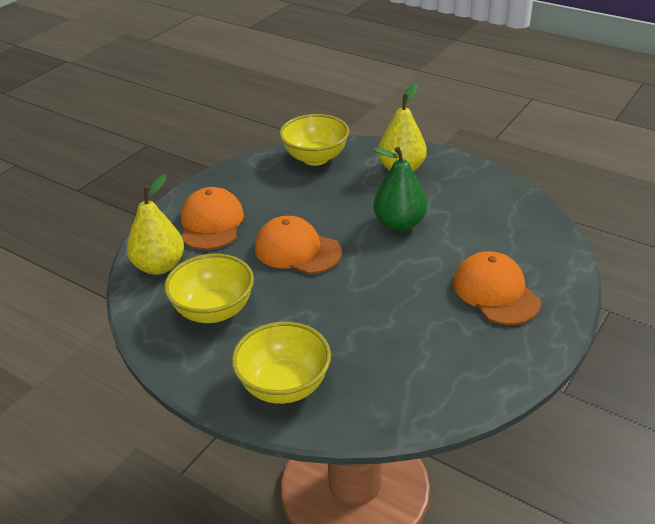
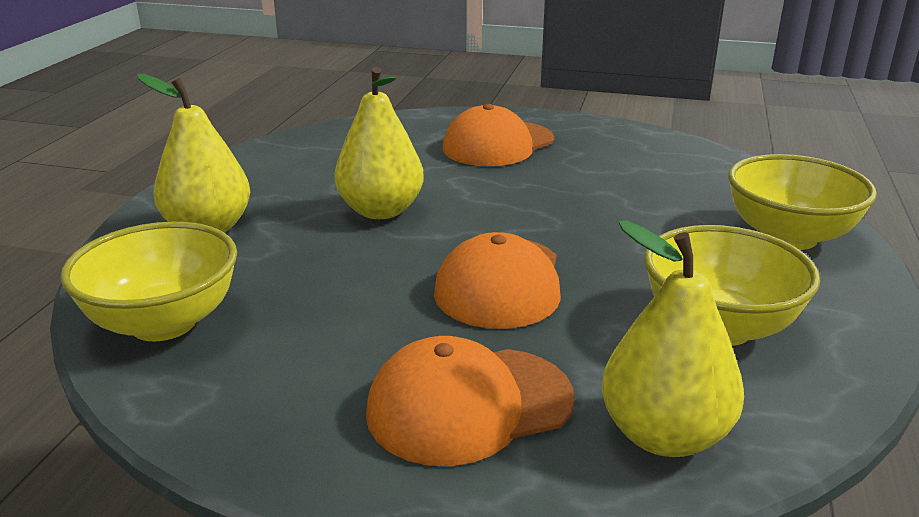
camera: 110 degrees left, 10 degrees down
(399, 224) = (381, 211): green pear -> yellow pear

